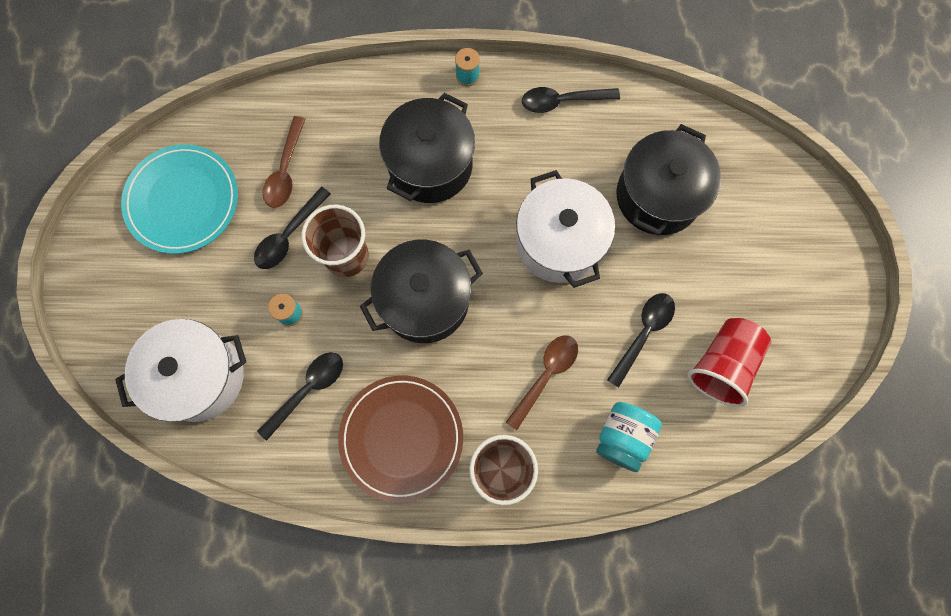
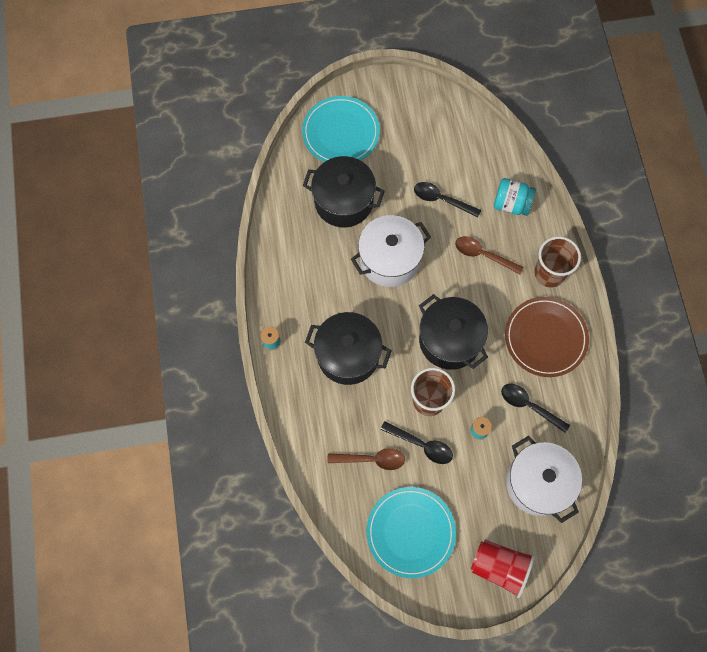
camera: 100 degrees left, 5 degrees down
(563, 101) = (281, 272): black spoon -> none
(722, 364) = (451, 152): red cup -> red cup (499, 567)
(770, 210) = (341, 132): none -> turquoise plate

